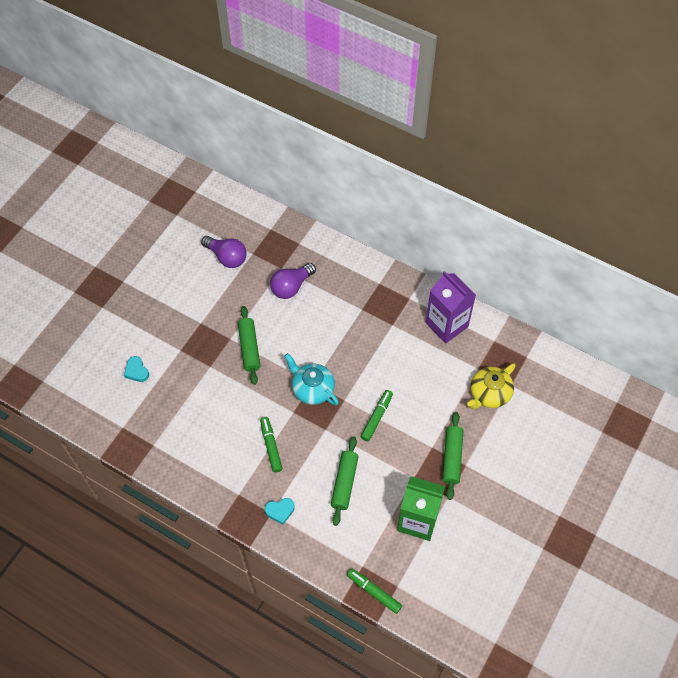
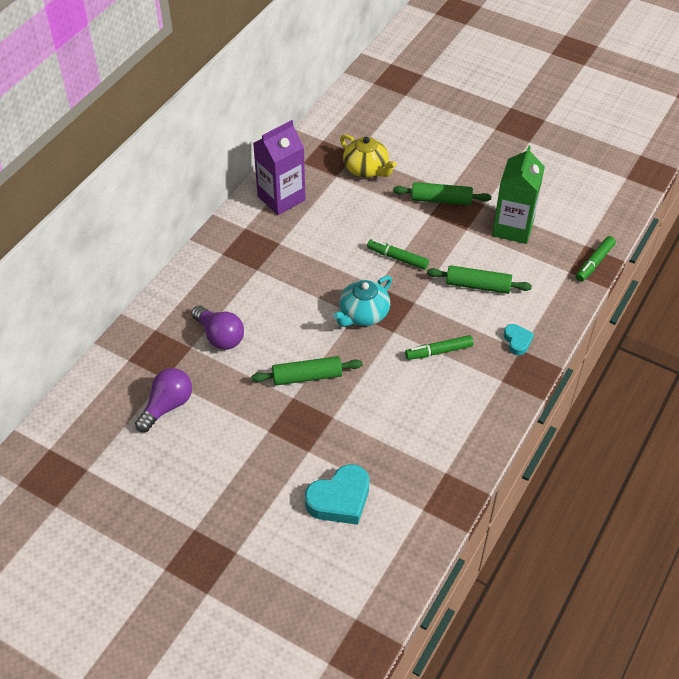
camera: 90 degrees left, 10 degrees down
(137, 371) = (340, 499): turquoise heart -> turquoise heart, size x1.82

